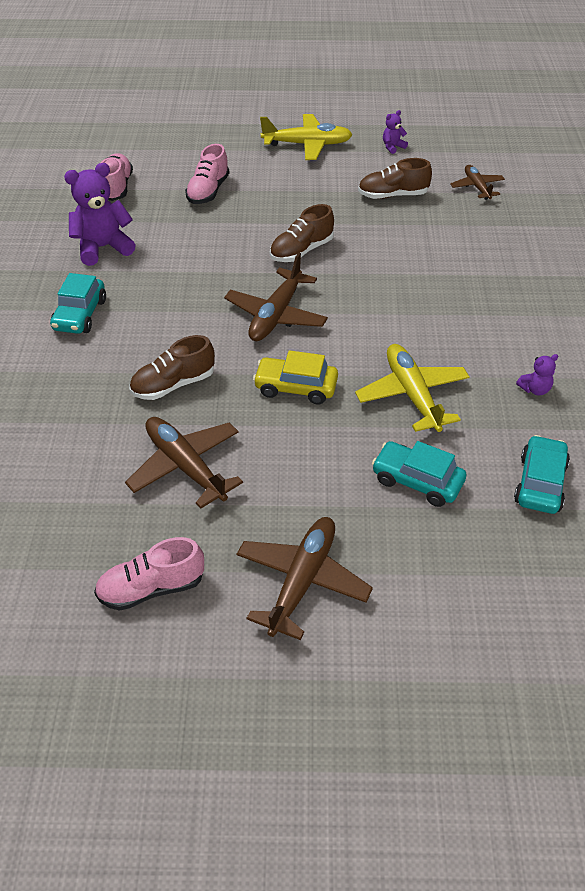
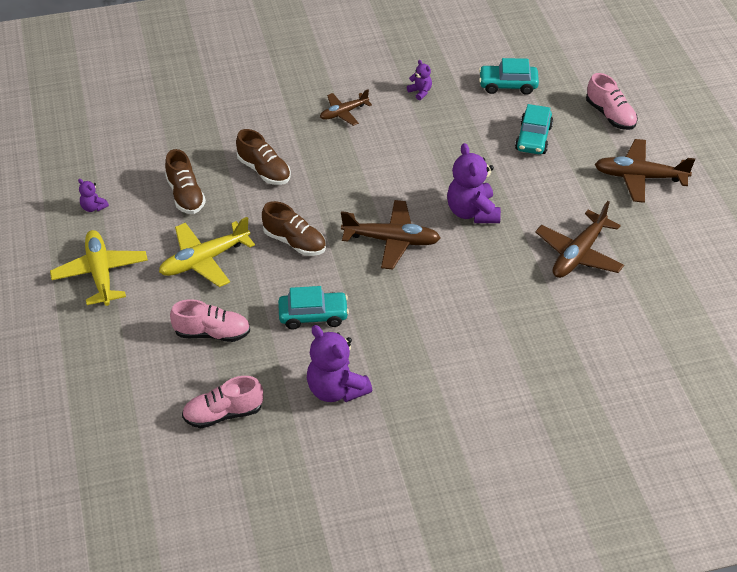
camera: 105 degrees left, 0 degrees up
(80, 315) = (442, 372): turquoise car -> turquoise car (313, 315)
(151, 588) = (684, 244): pink shoe -> pink shoe (610, 115)
(173, 384) = (500, 283): brown shoe -> brown shoe (264, 170)
(296, 387) = (472, 212): yellow car -> purple teddy bear
(412, 394) = (452, 150): yellow plane -> yellow plane (204, 260)
(477, 187) = (157, 142): brown plane -> brown plane (343, 113)

